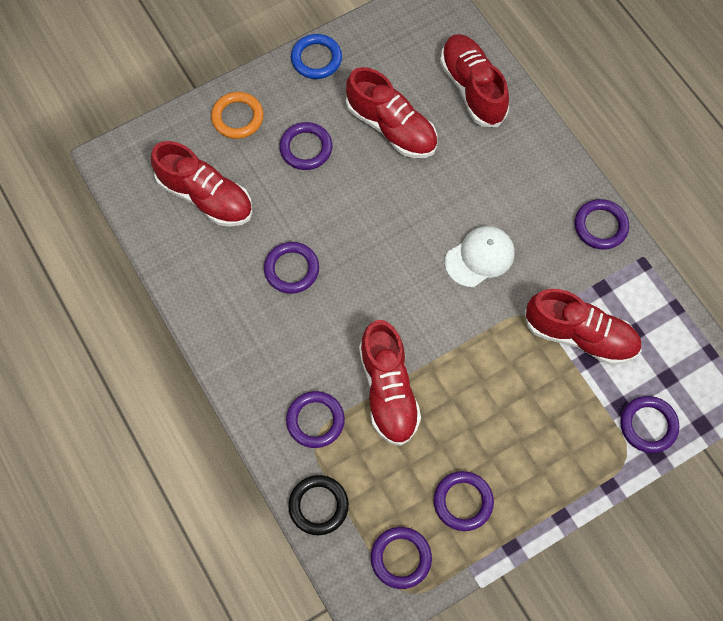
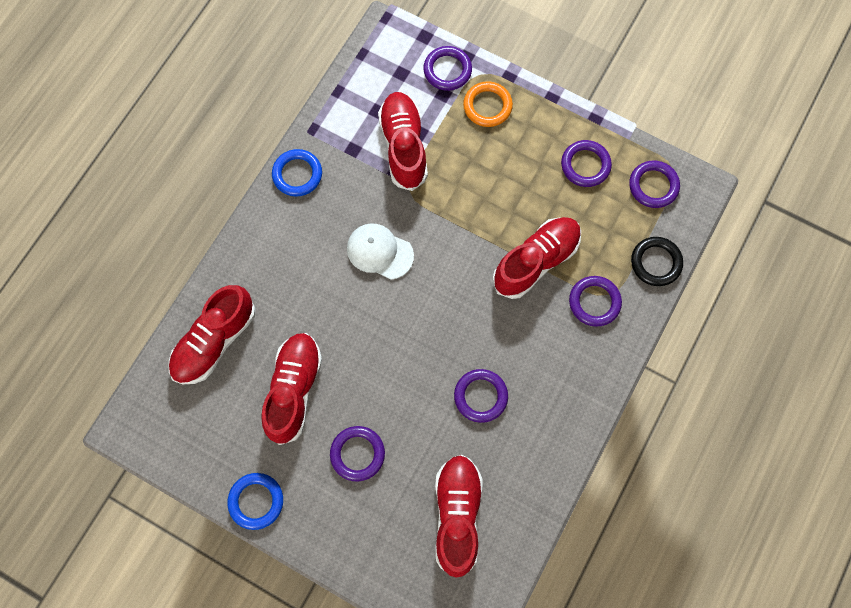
camera: 120 degrees left, 5 degrees up
(237, 117) = (360, 537): orange ring -> orange ring (487, 106)
(600, 226) = (297, 174): purple ring -> blue ring

